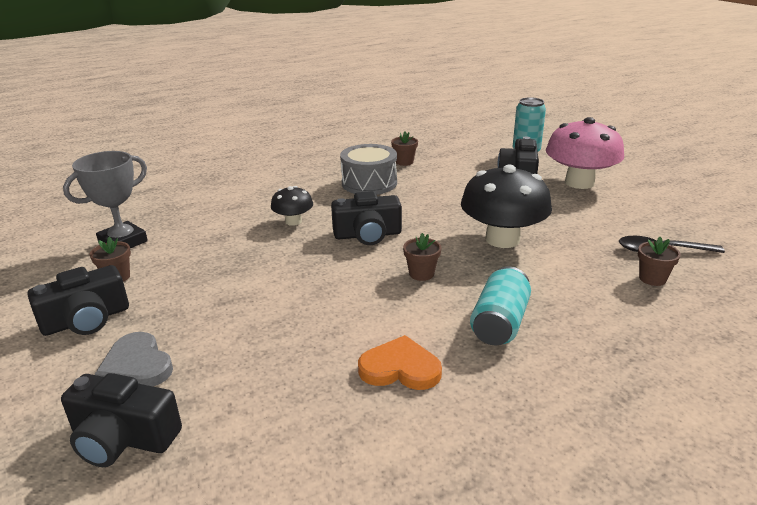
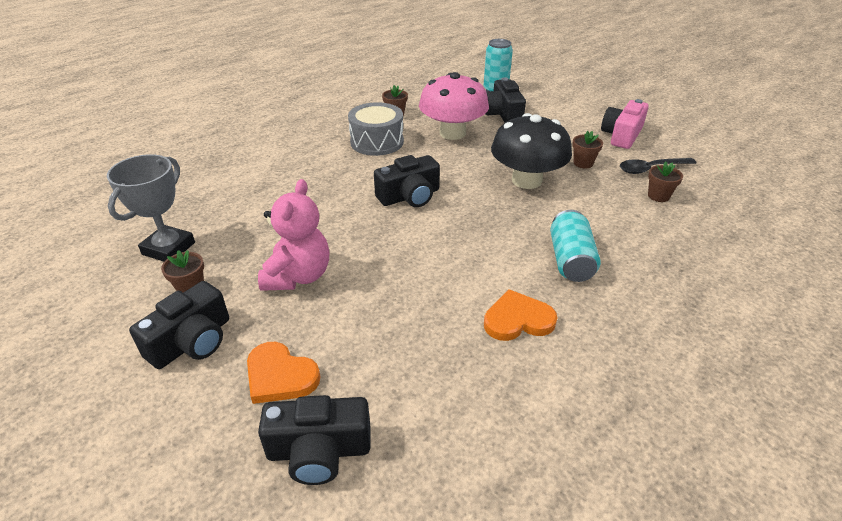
camera: 20 degrees left, 10 degrees up
(137, 365) = (280, 376): grey heart -> orange heart
(214, 285) = (298, 276): none -> pink teddy bear
(293, 221) = (331, 194): black mushroom -> none
(421, 274) = (480, 226): brown flower pot -> brown flower pot (583, 163)
(579, 182) = (556, 115): pink mushroom -> pink mushroom (452, 133)
(646, 212) = (621, 135): none -> pink camera

